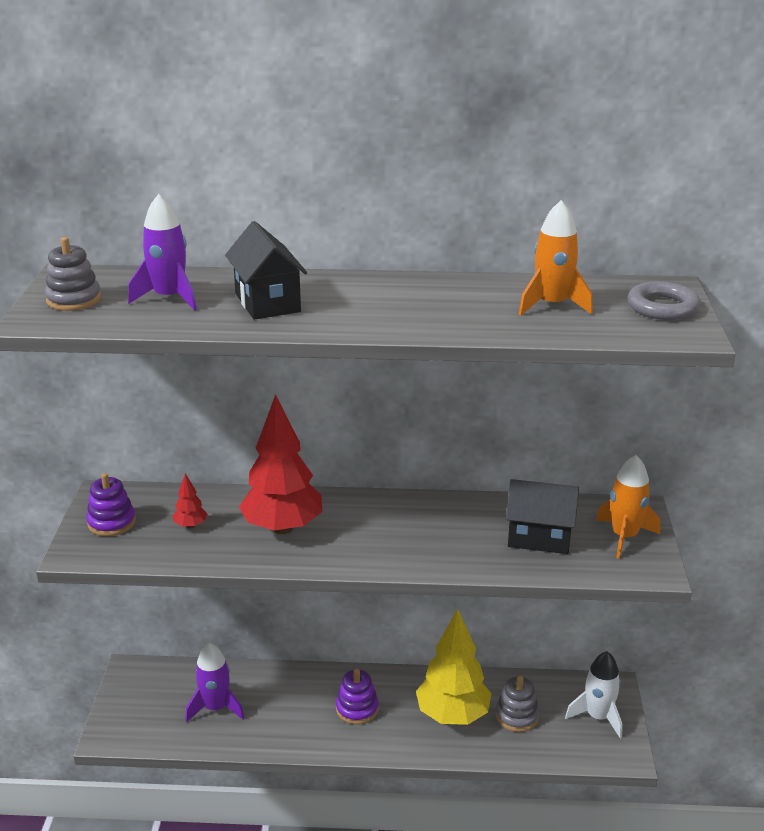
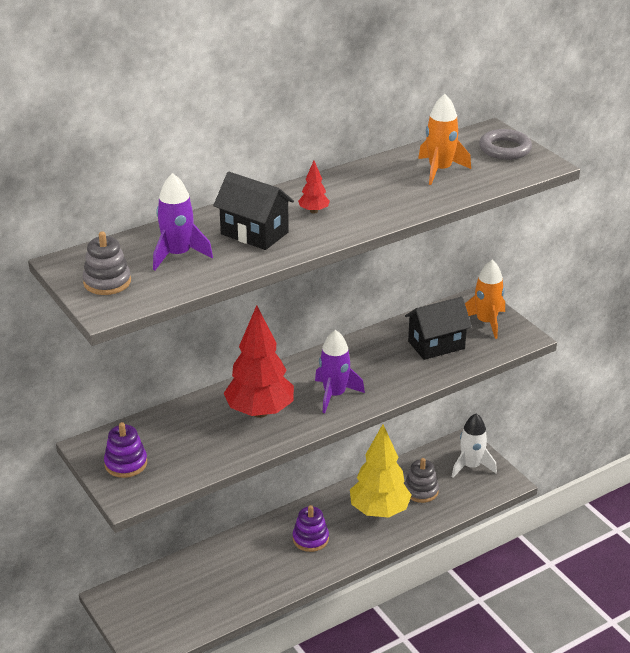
camera: 35 degrees left, 5 degrees up
(190, 525) = (190, 439): red tree -> red tree (313, 211)
(216, 708) = (207, 589): purple rocket -> purple rocket (334, 395)

